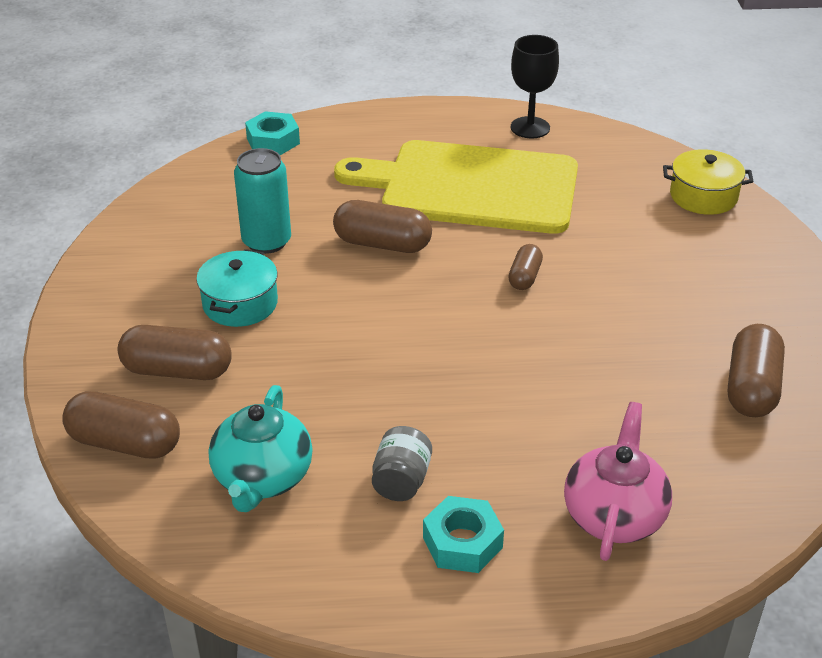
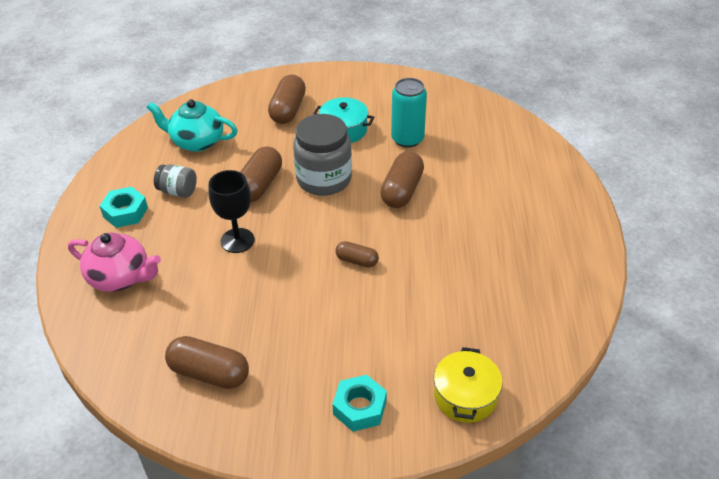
camera: 95 degrees right, 5 degrees up
(125, 443) = (236, 97): brown capsule -> brown capsule (259, 185)
(273, 141) = (532, 140): turquoise nut -> turquoise nut (359, 408)
(362, 316) = (324, 179): none -> grey jar
(471, 187) = (475, 240): yellow cutting board -> none
(530, 127) = (573, 286): black goblet -> black goblet (237, 240)

